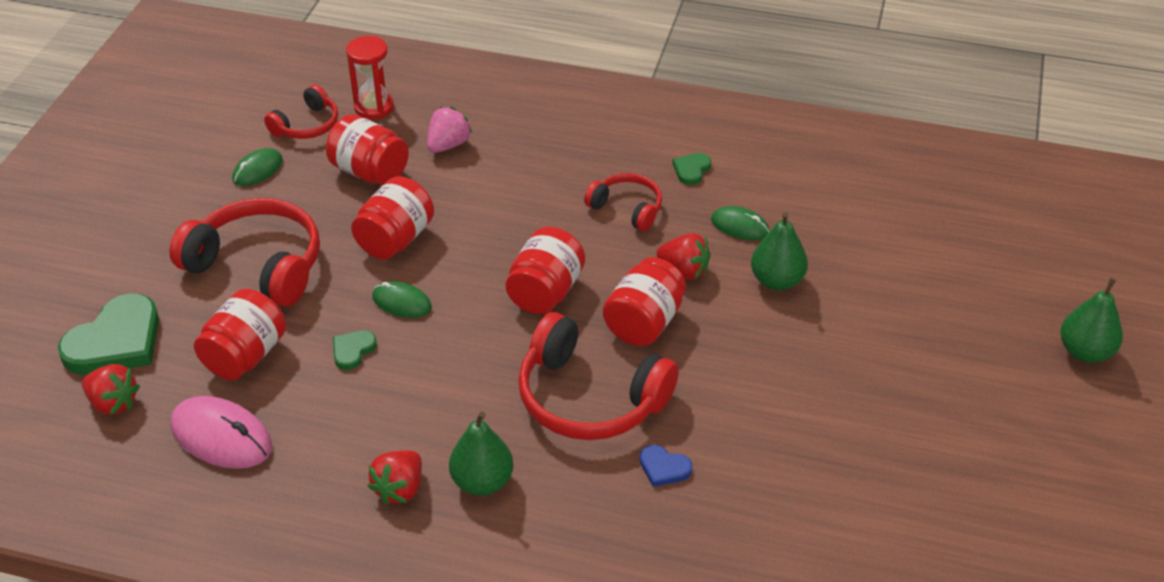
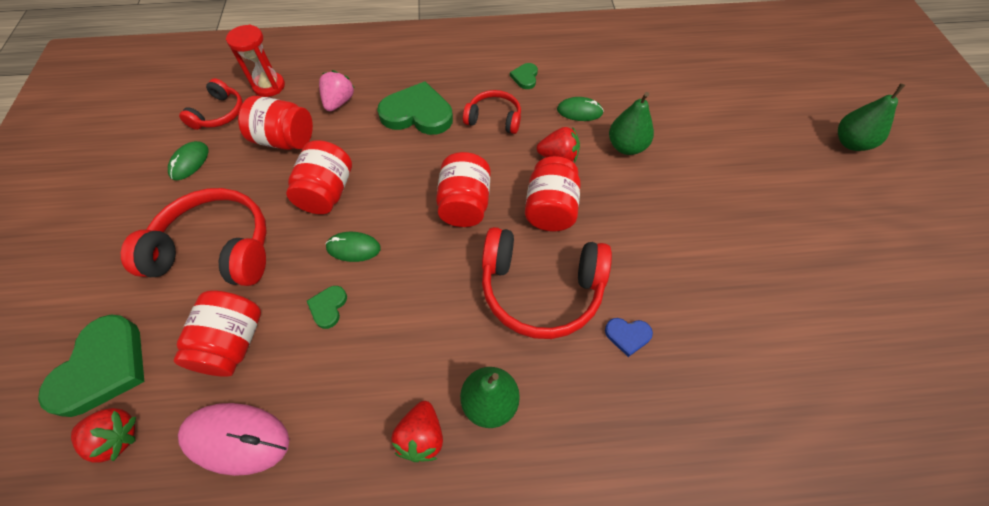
camera: 20 degrees left, 15 degrees up
(536, 180) = (417, 113): none -> green heart

